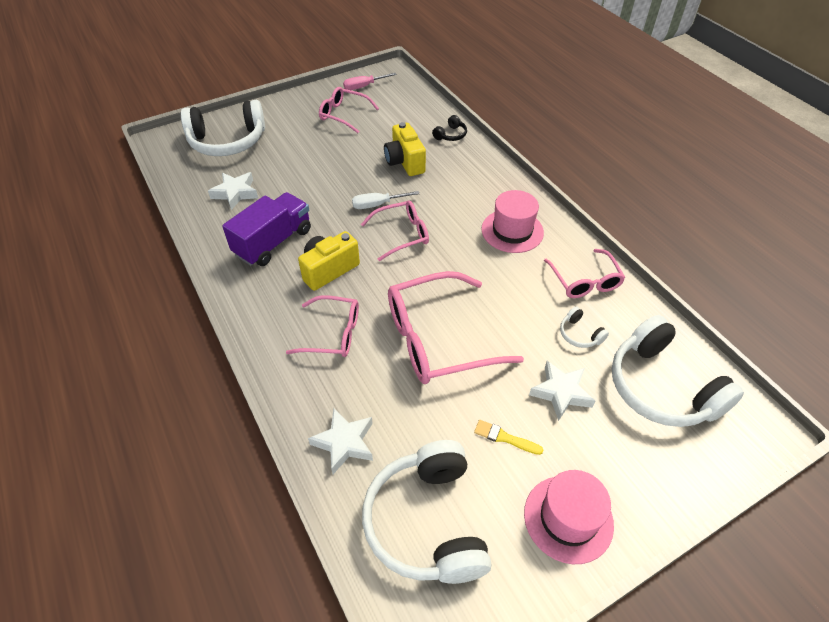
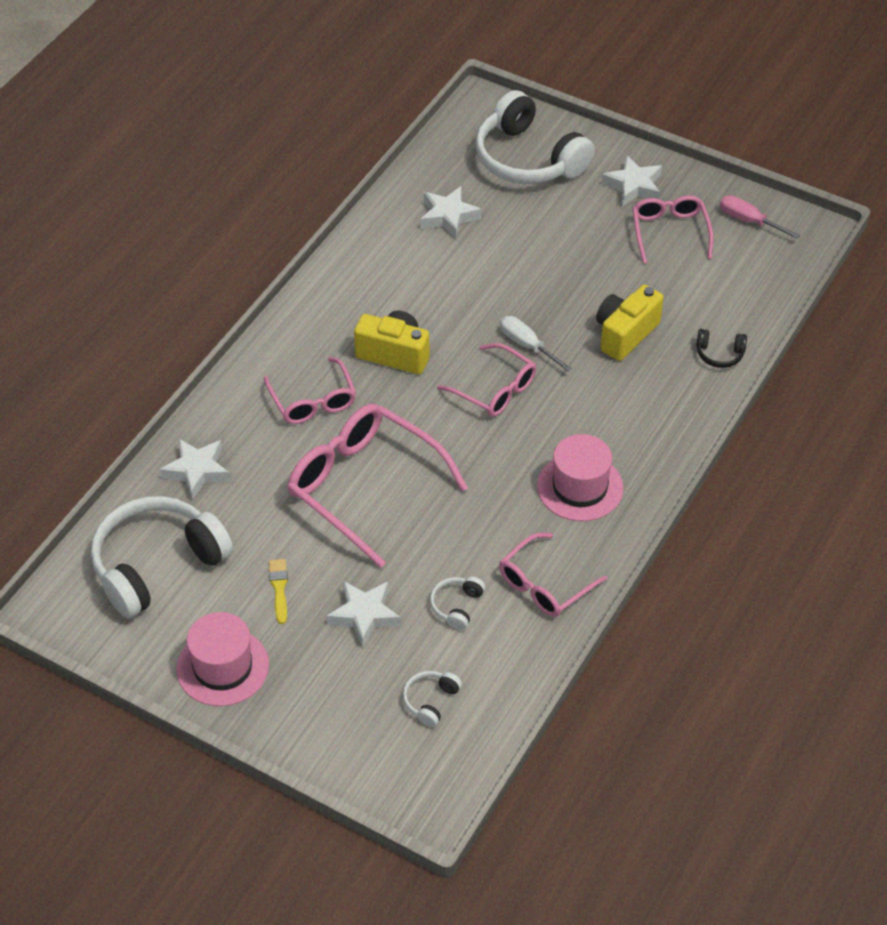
camera: 60 degrees right, 0 degrees up
(273, 242) = (400, 289): purple truck -> none
(295, 113) = (633, 186): none -> white star
(661, 387) = (430, 701): white headphones -> white headphones, size x0.42

